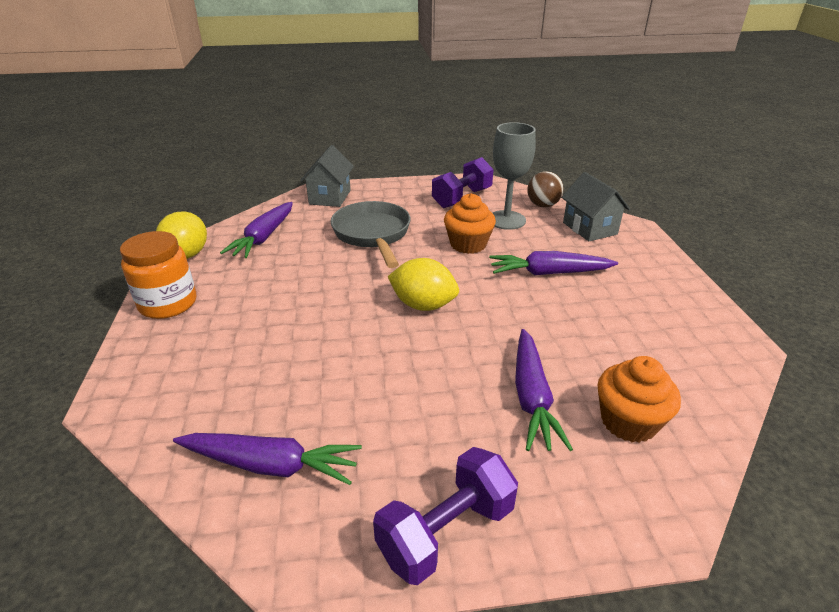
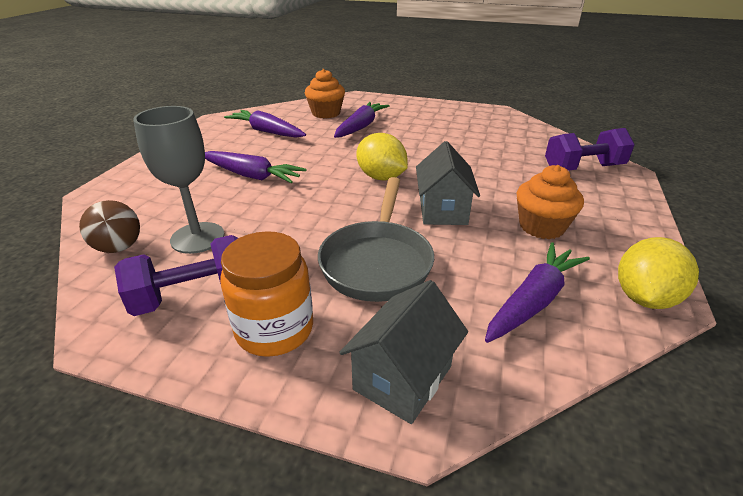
camera: 155 degrees left, 0 degrees up
(168, 304) = (628, 232): orange jar -> orange jar (274, 329)
(271, 465) = (513, 133): purple carrot -> purple carrot (267, 132)
(446, 532) = (438, 108): purple dumbbell -> purple dumbbell (583, 168)
(468, 244) = (282, 218): orange cupcake -> orange cupcake (541, 226)
(589, 228) = (138, 203): grey house -> grey house (443, 210)

